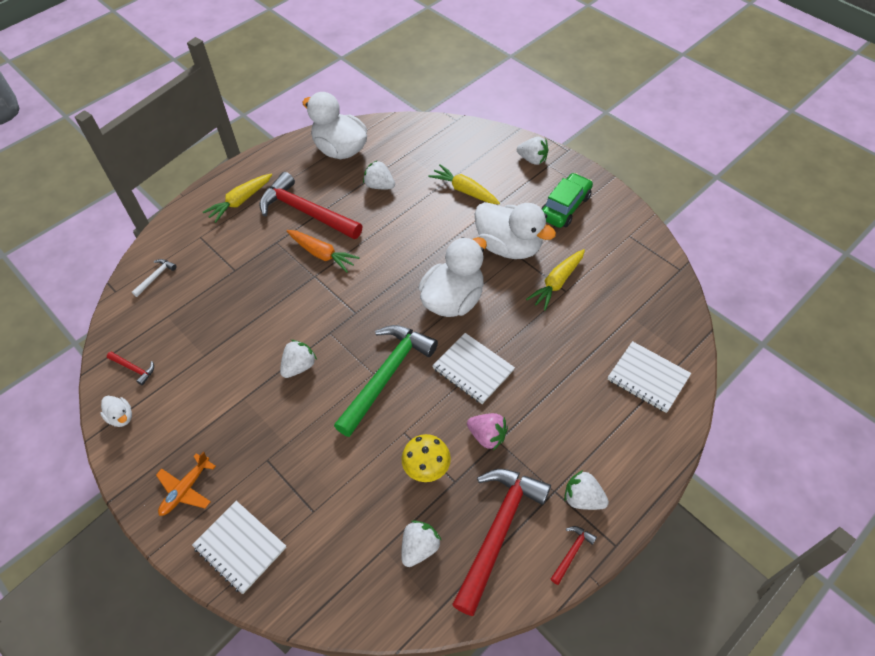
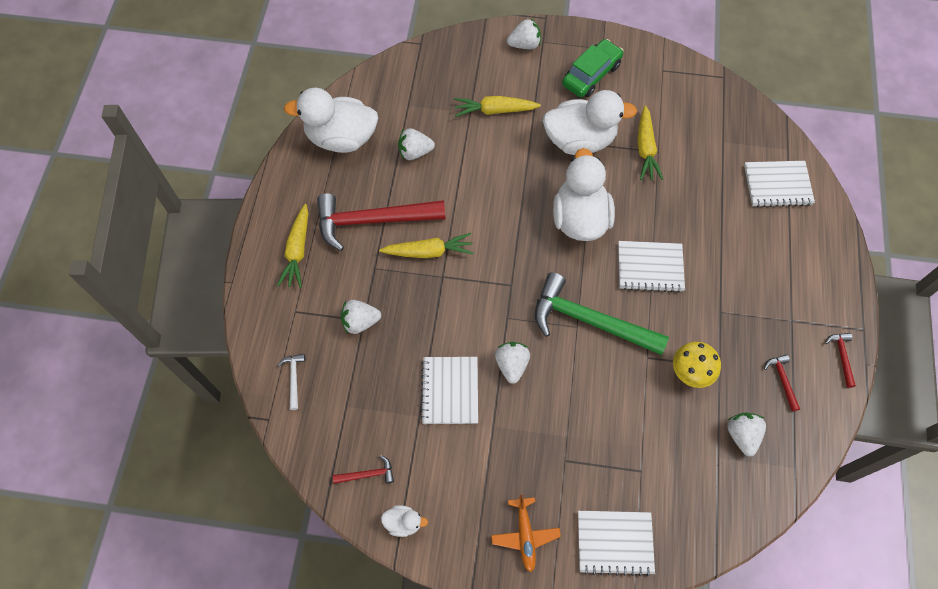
camera: 40 degrees left, 10 degrees up
(240, 354) = (450, 391): none -> white notebook
(322, 254) = (429, 251): orange carrot -> yellow carrot
(386, 375) = (589, 321): green hammer -> green hammer turned 60 degrees counterclockwise
(487, 436) = (709, 314): pink strawberry -> none
(498, 531) = (782, 380): red hammer -> red hammer, size x0.41
(565, 207) = (591, 75): green car -> green car turned 45 degrees clockwise
(582, 498) = (814, 312): white strawberry -> white strawberry (360, 322)

